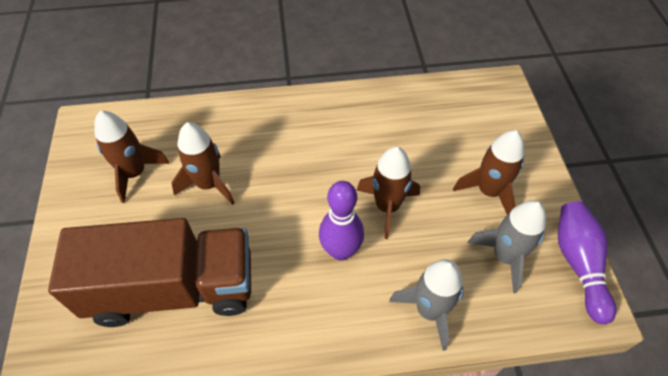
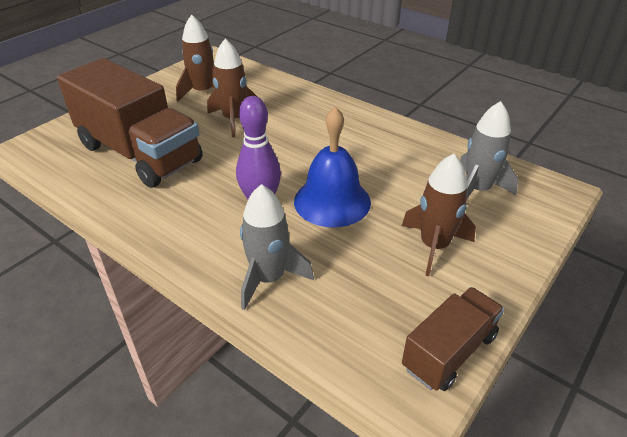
camera: 45 degrees right, 15 degrees down
(387, 206) = (332, 201): brown rocket -> blue bell
(504, 256) = (383, 294): grey rocket -> grey rocket (477, 190)
(578, 264) = (449, 352): purple bowling pin -> brown truck

